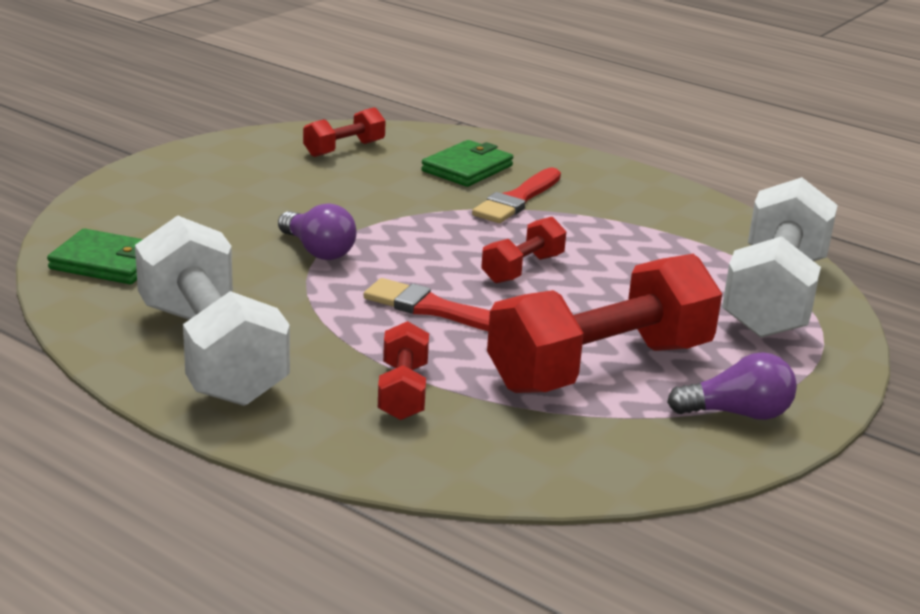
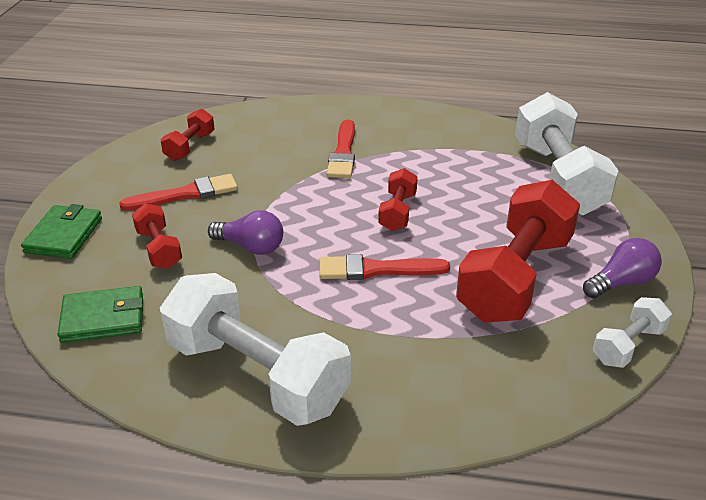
camera: 25 degrees left, 10 degrees up
(295, 188) = (186, 194): none -> red brush
(403, 391) = (417, 352): red dumbbell -> red dumbbell (159, 249)
(467, 168) = (288, 137): green wallet -> green wallet (64, 235)
(672, 469) = (628, 345): none -> white dumbbell

